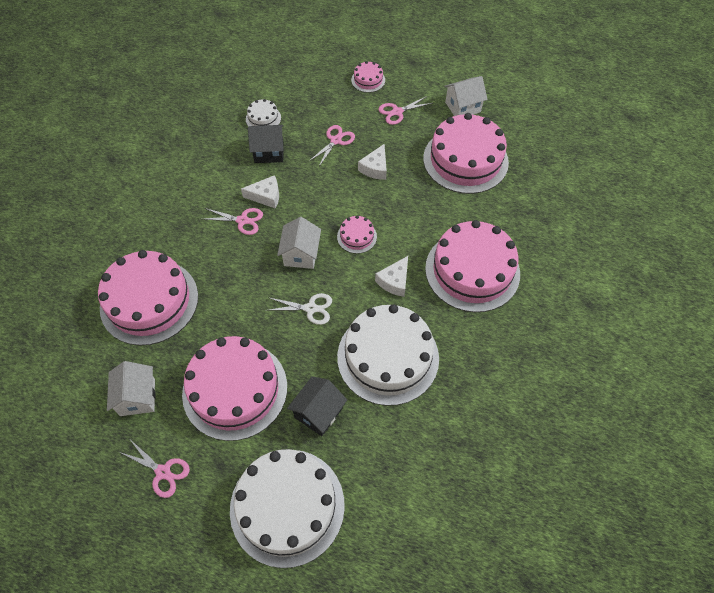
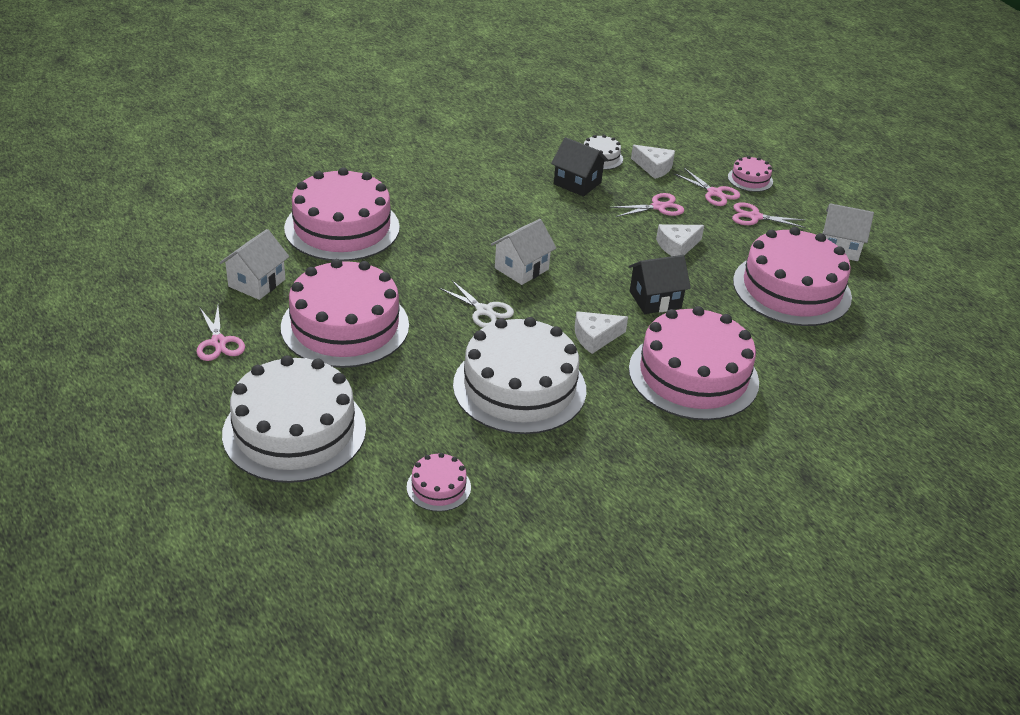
camera: 35 degrees right, 20 degrees down
(242, 220) = (493, 217): pink scissors -> pink scissors (714, 193)
(266, 196) = (536, 212): white cheese -> white cheese (654, 167)
(318, 412) = (402, 386): black house -> black house (655, 300)
(357, 236) = (595, 285): pink cake -> pink cake (438, 487)

